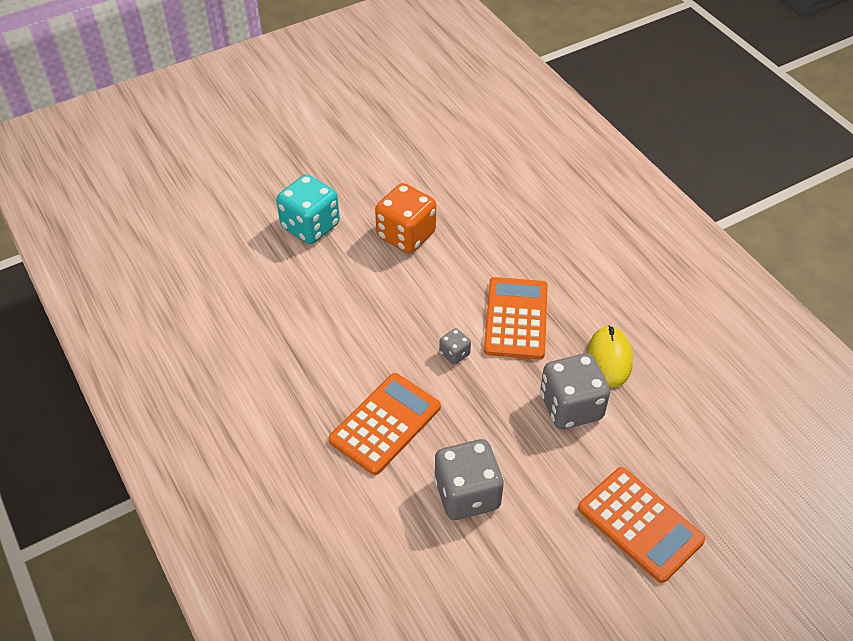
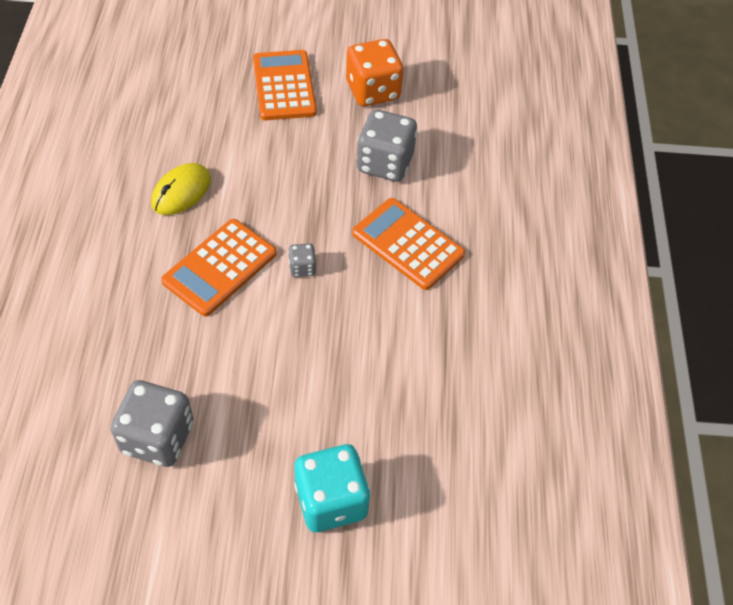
camera: 150 degrees left, 5 degrees up
(385, 423) = (407, 244): orange calculator -> orange calculator turned 60 degrees clockwise
(406, 235) = (238, 421): orange dice -> orange dice (373, 91)
(571, 407) = (251, 175): grey dice -> grey dice (157, 437)

